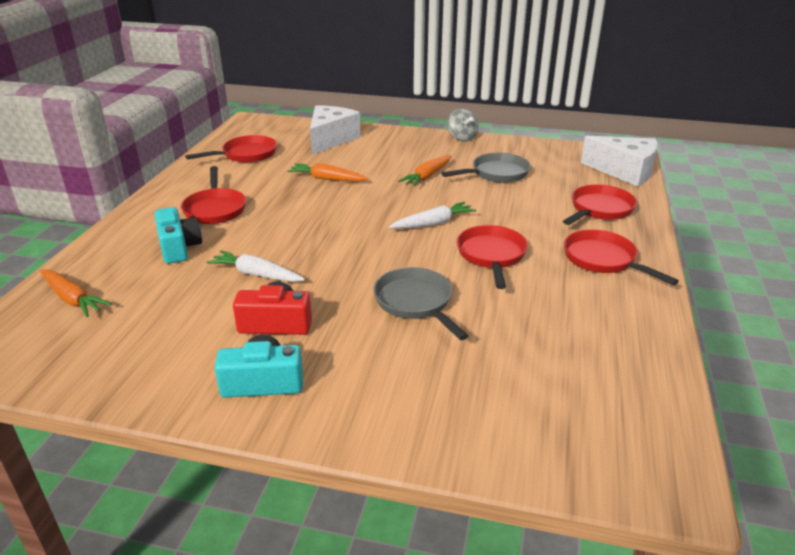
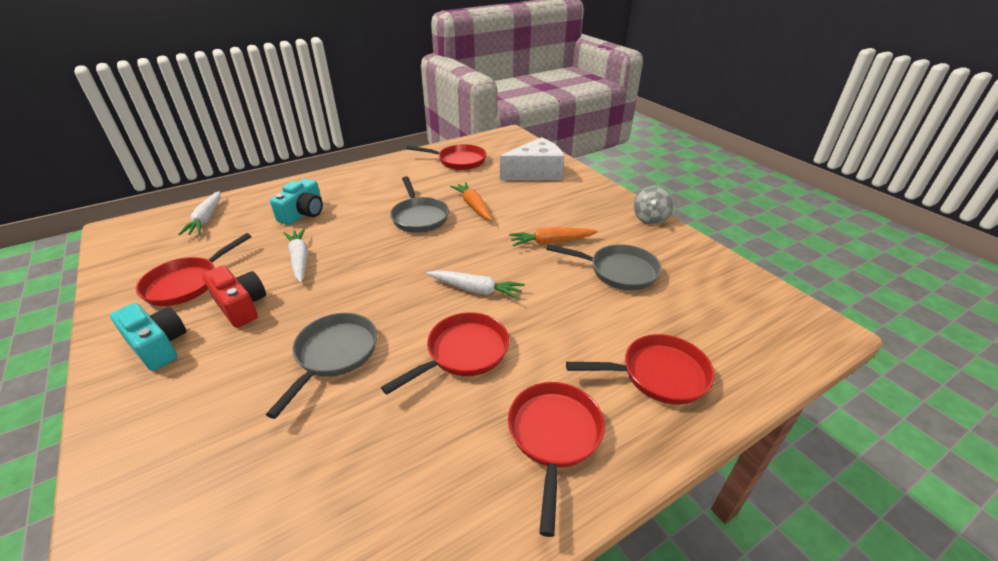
camera: 45 degrees right, 5 degrees up
(73, 299) = (206, 219): orange carrot -> white carrot
(215, 209) = (369, 195): red pan -> red pan (187, 283)
(298, 203) = (419, 217): none -> grey pan
(624, 172) = (776, 347): white cheese -> none

